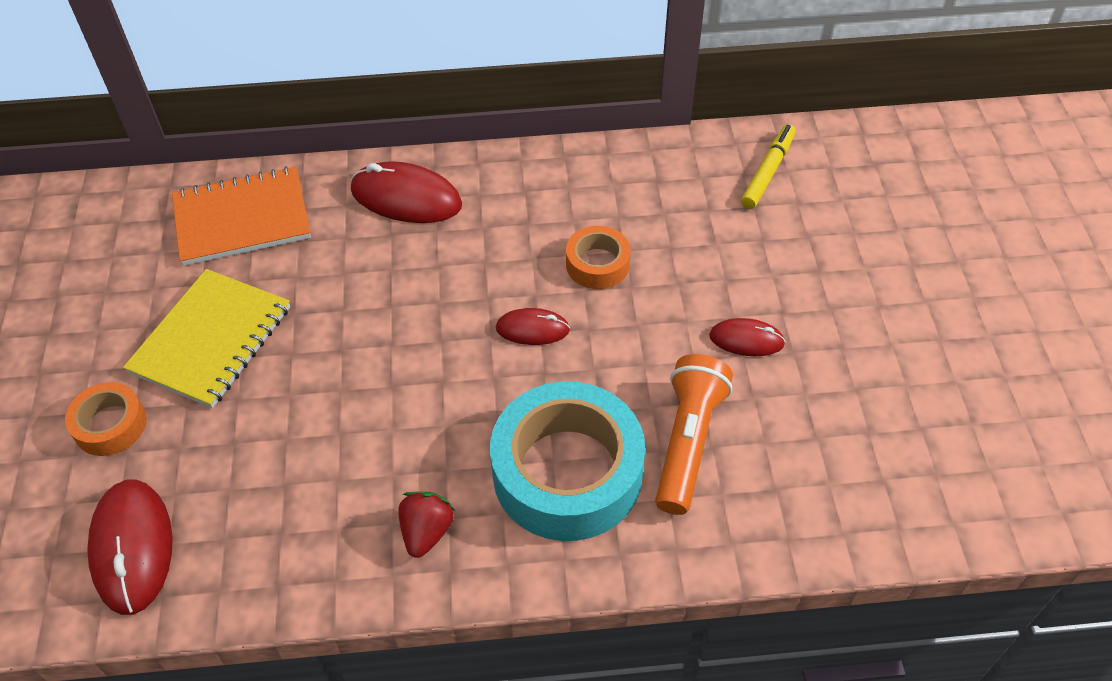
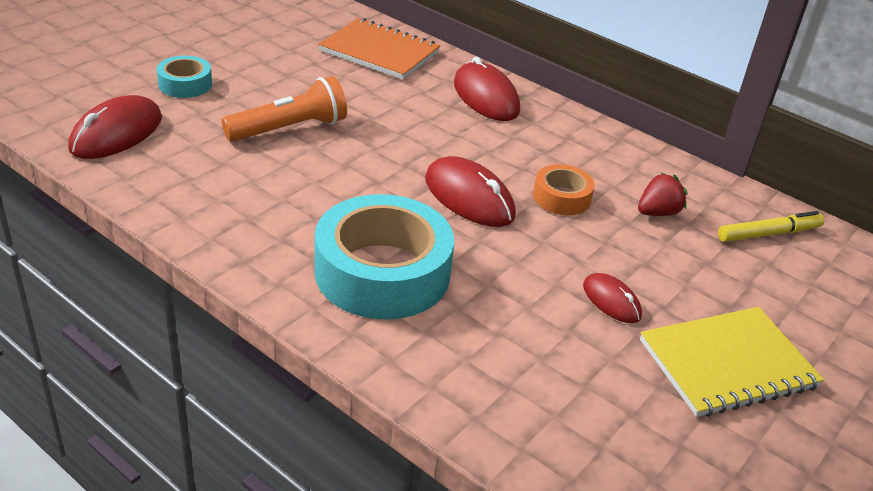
camera: 40 degrees right, 15 degrees down
(110, 425) = (185, 84): orange tape -> turquoise tape
(211, 340) = (284, 85): yellow notebook -> yellow notebook (727, 364)
(426, 532) = (260, 235): red strawberry -> red strawberry (657, 213)
(532, 329) = (469, 197): red mouse -> red mouse, size x1.74
(688, 442) = (484, 317): orange flashlight -> orange flashlight (289, 129)

